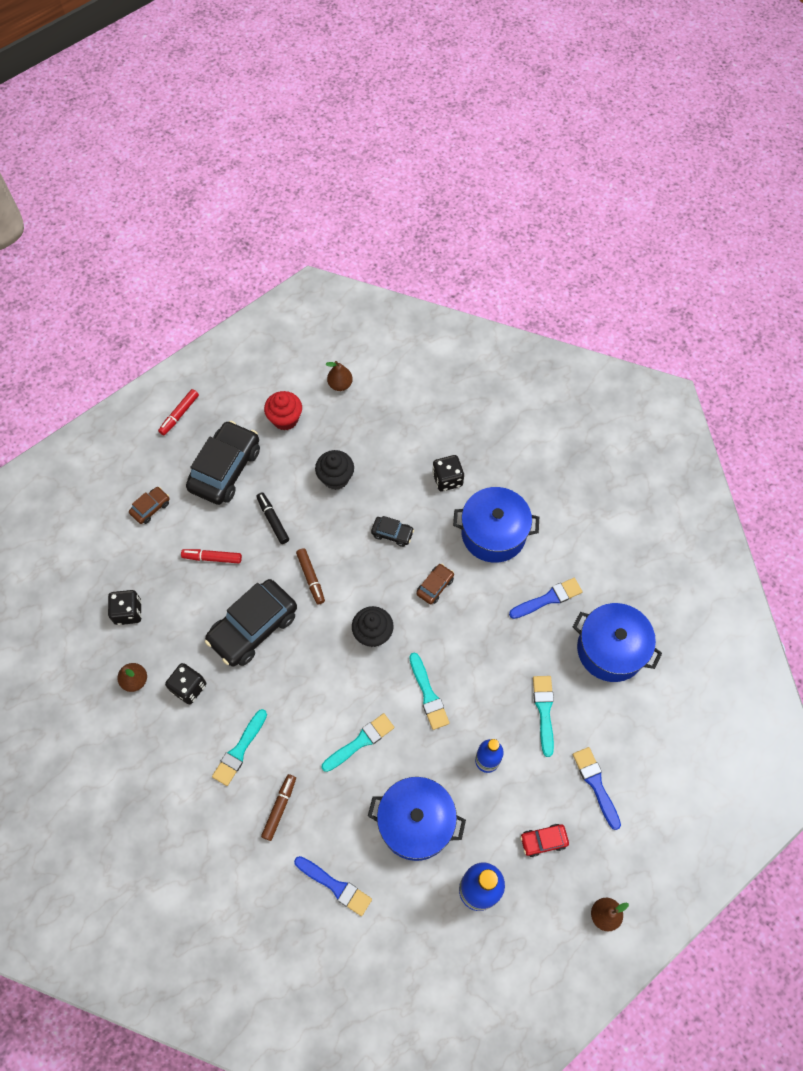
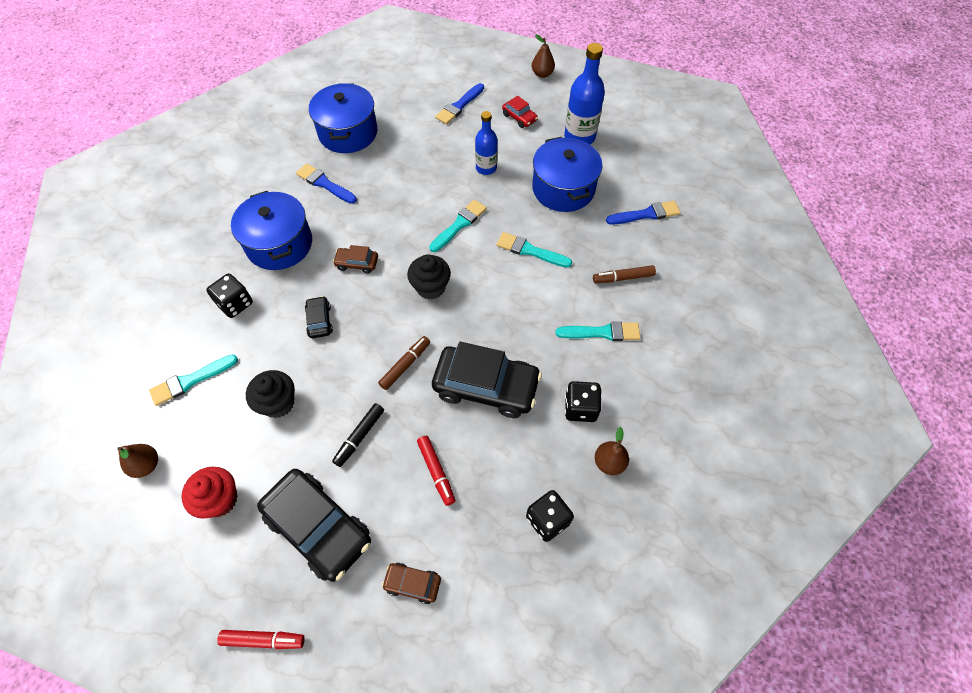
camera: 120 degrees left, 5 degrees down
(225, 469) = (319, 527): black car -> black car turned 135 degrees counterclockwise
(335, 886) = (646, 214): blue brush -> blue brush turned 75 degrees clockwise
(544, 711) = (424, 151): turquoise brush -> turquoise brush (190, 381)

